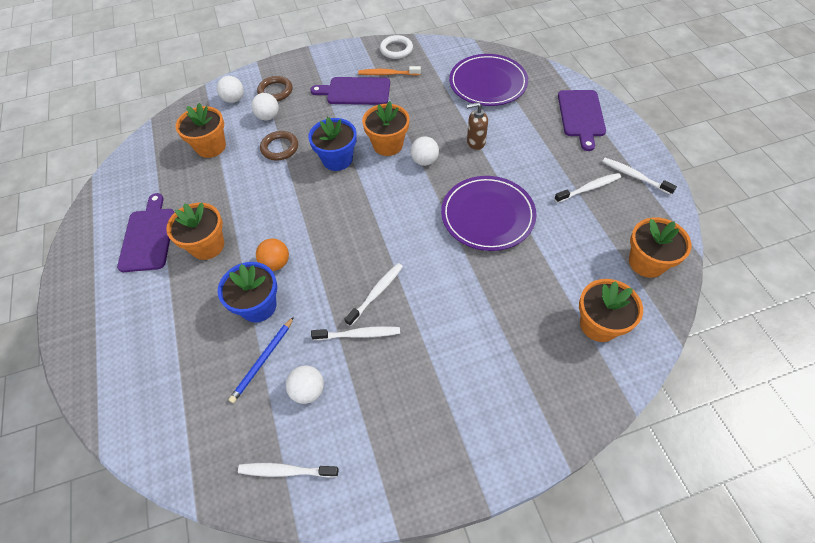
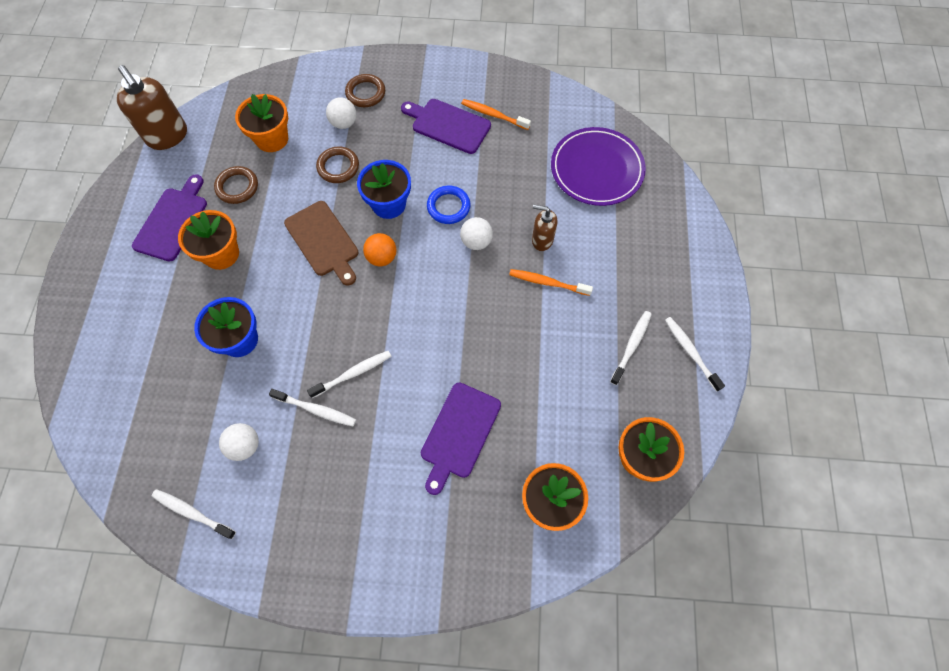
camera: 20 degrees right, 10 degrees up
(113, 175) = (168, 136): none -> brown soap dispenser
(197, 191) = (237, 187): none -> brown ring
(234, 99) = (319, 88): white ball -> none
(263, 360) = (219, 398): blue pencil -> none
(276, 263) = (275, 300): orange ball -> orange ball (382, 257)
(295, 204) = (323, 241): none -> brown cutting board
(388, 145) = (448, 207): orange flower pot -> blue ring
(396, 49) = (519, 85): white ring -> none
(487, 215) = (506, 334): purple plate -> none
(498, 169) = (547, 283): none -> orange toothbrush
(581, 116) = (677, 253): purple cutting board -> purple cutting board (459, 433)
(589, 188) = (631, 346): white toothbrush -> white toothbrush turned 60 degrees counterclockwise

